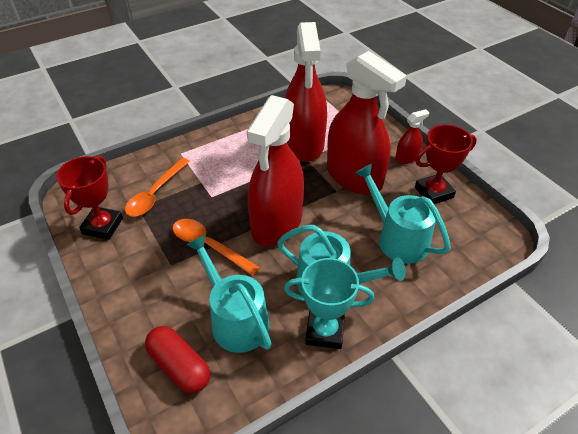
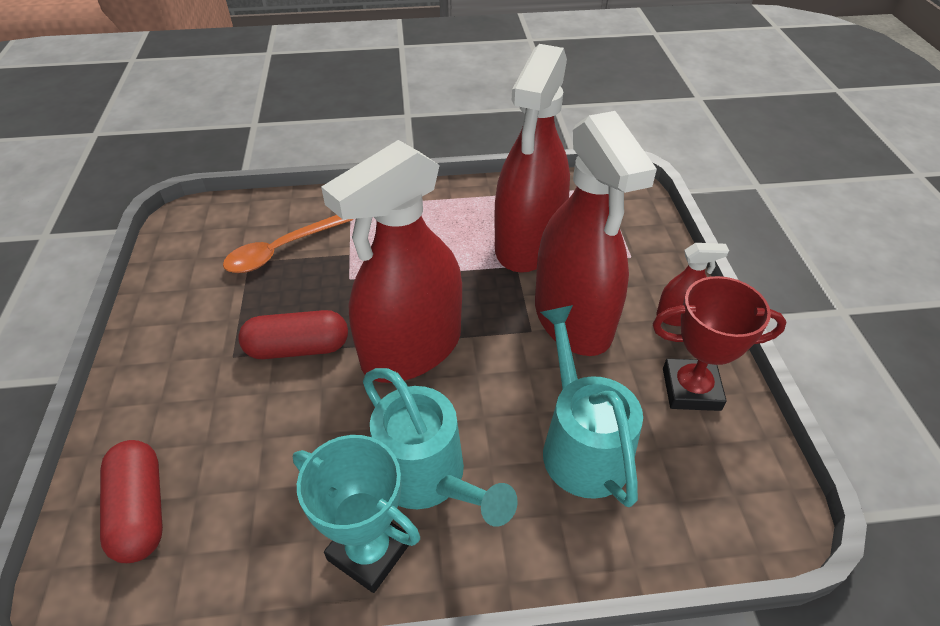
camera: 25 degrees right, 0 degrees up
(102, 226) = (190, 272): red trophy -> none
(209, 246) = (298, 348): orange spoon -> red capsule
(235, 319) = (258, 473): turquoise watering can -> none

